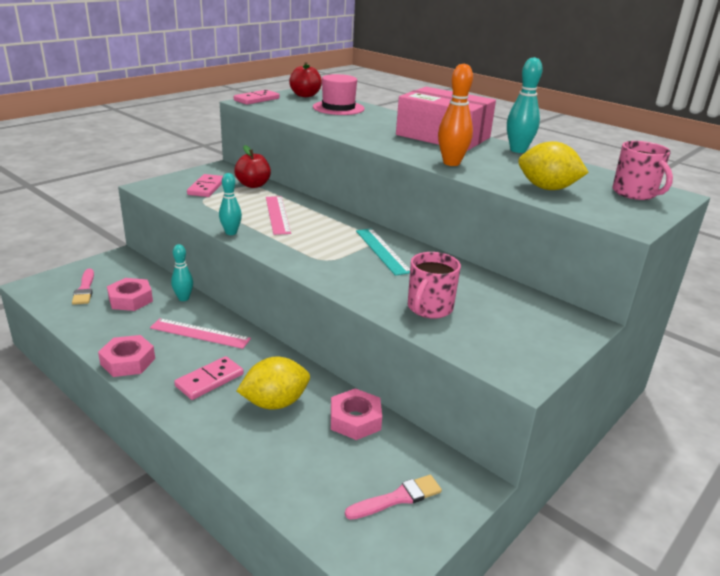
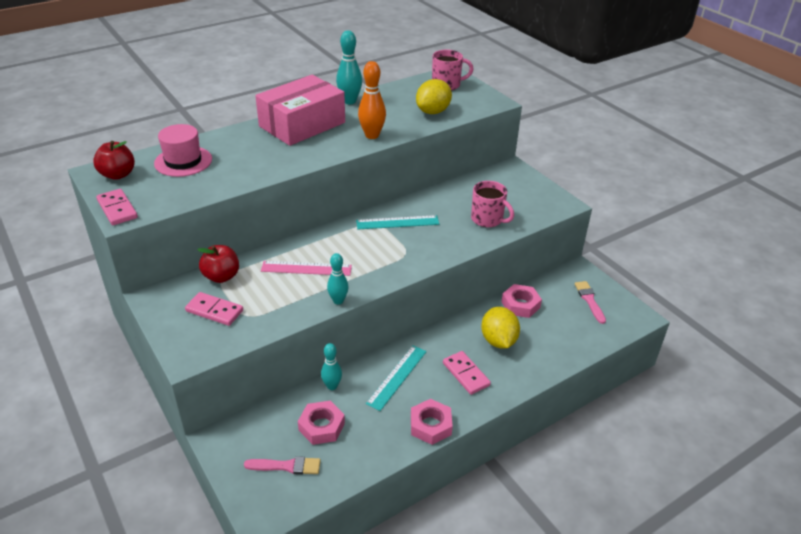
camera: 75 degrees left, 10 degrees up
(200, 333) = (397, 377): pink ruler -> turquoise ruler

